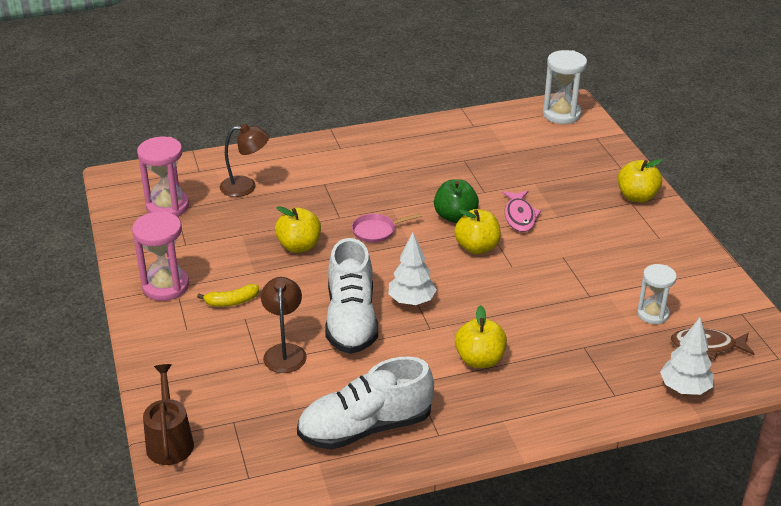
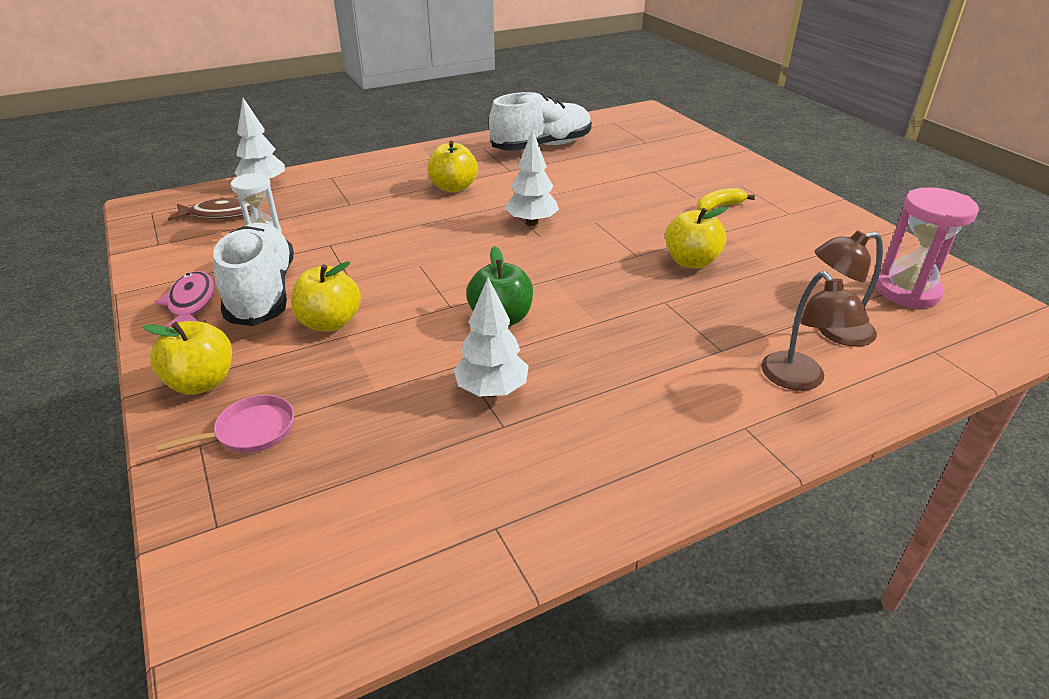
camera: 170 degrees right, 0 degrees up
(165, 286) = (800, 212): pink hourglass -> none
(170, 441) = (684, 131): brown watering can -> none
(285, 351) = (636, 178): brown lamp -> brown lamp (799, 380)
(351, 320) = (588, 203): white shoe -> white shoe (262, 293)
(376, 231) = (604, 288): pink pan -> pink pan (250, 431)
(467, 176) = (492, 390): none -> white tree
(477, 247) = (465, 281): yellow apple -> yellow apple (330, 323)
(519, 216) = (405, 329): pink fish -> pink fish (191, 303)
(561, 114) = (276, 605): white hourglass -> none

